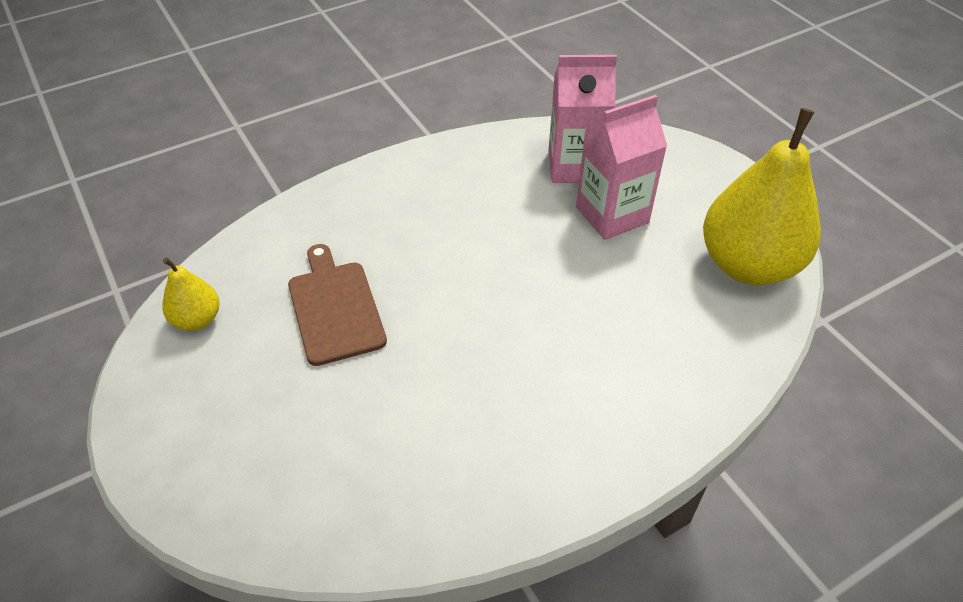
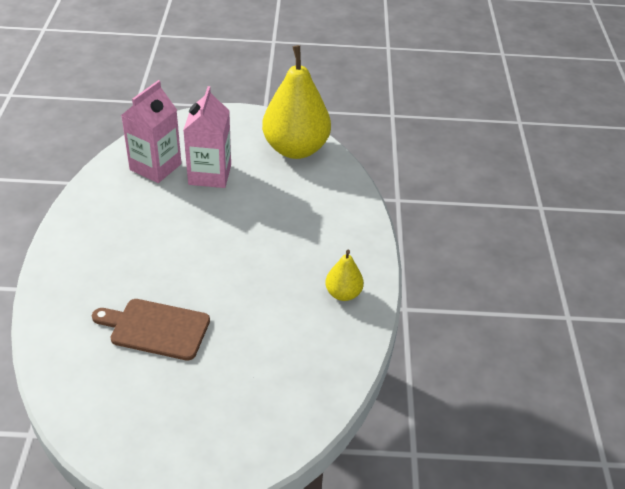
camera: 60 degrees left, 5 degrees down
(197, 320) = (93, 405): yellow pear -> yellow pear (343, 293)

